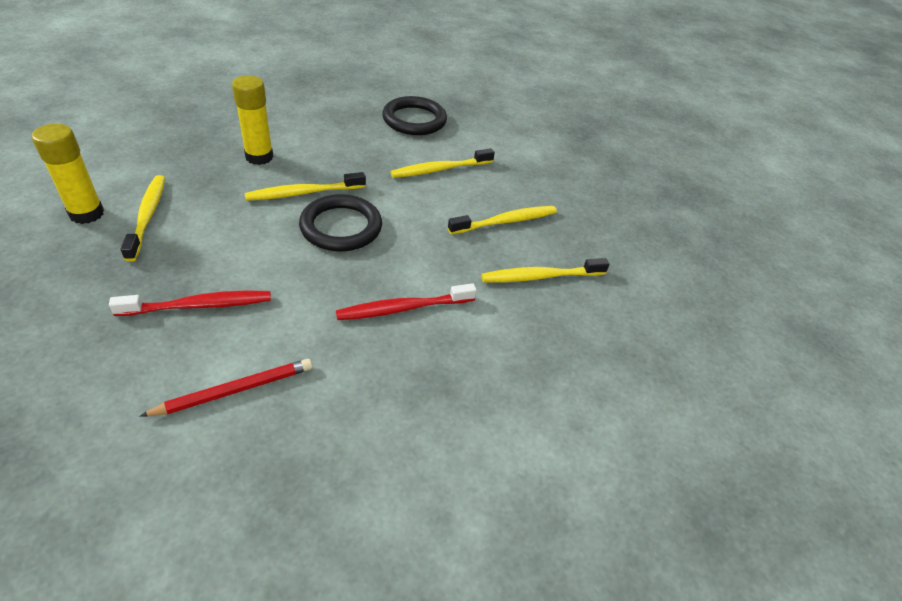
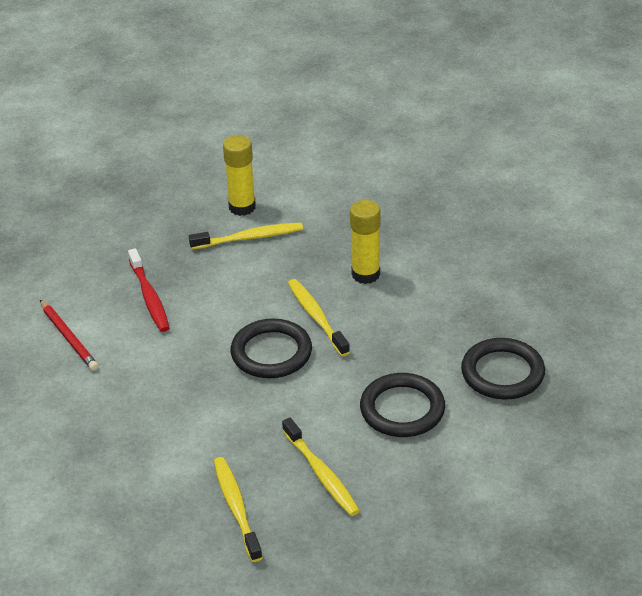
camera: 90 degrees right, 5 degrees down
(403, 308) = (169, 412): red toothbrush -> none
(440, 169) = (402, 409): yellow toothbrush -> black ring

